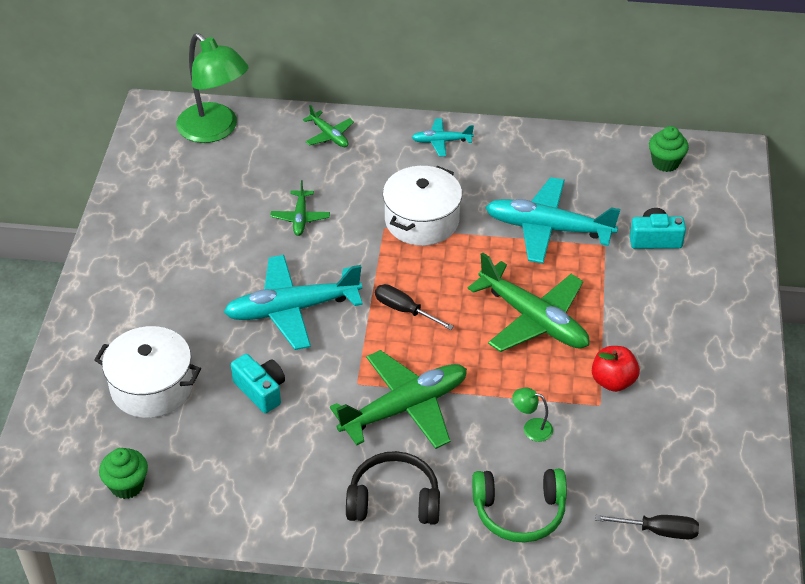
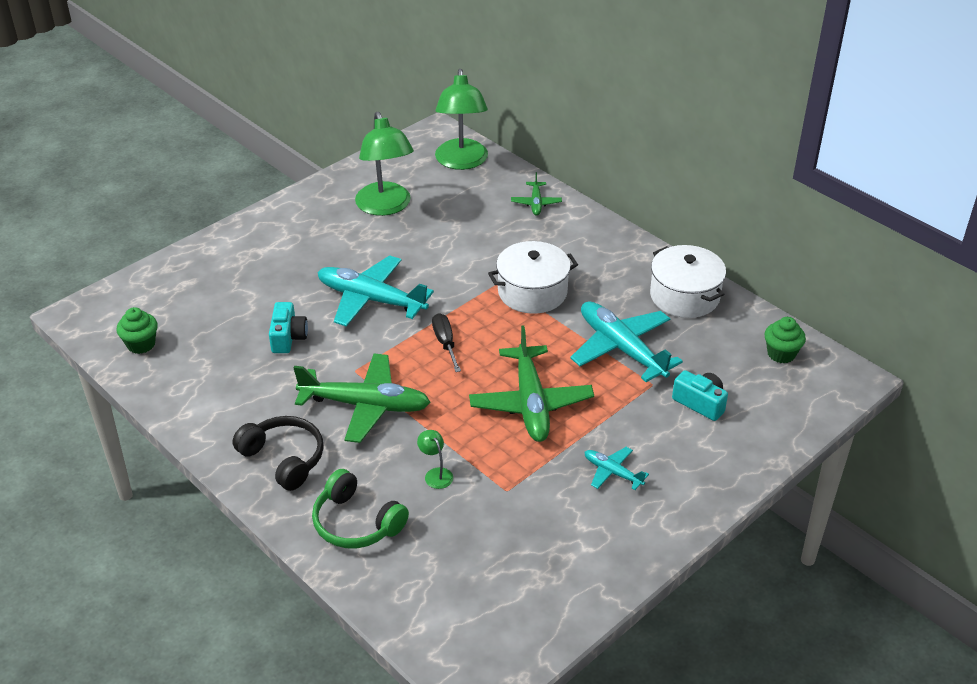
camera: 40 degrees right, 5 degrees down
(152, 387) = (227, 295): white pot -> white pot (684, 296)
(197, 213) = (386, 207): none -> green lamp
(300, 218) = (449, 245): green plane -> none
(441, 141) = (614, 247): turquoise plane -> turquoise plane (612, 472)
(613, 381) = (537, 481): red apple -> none
(659, 531) = (439, 605): black screwdriver -> none

